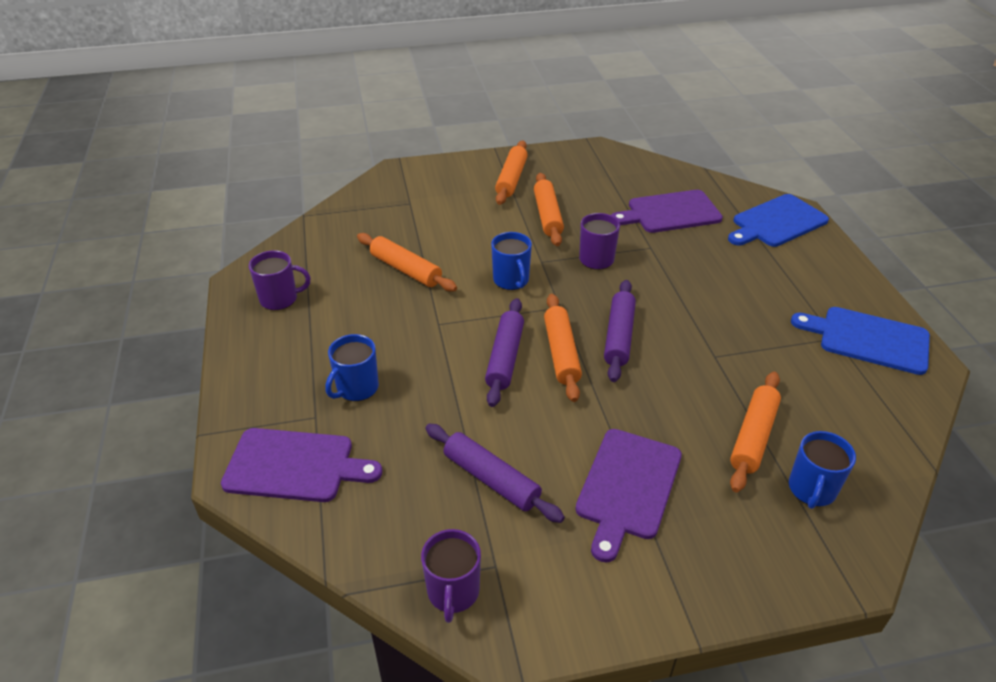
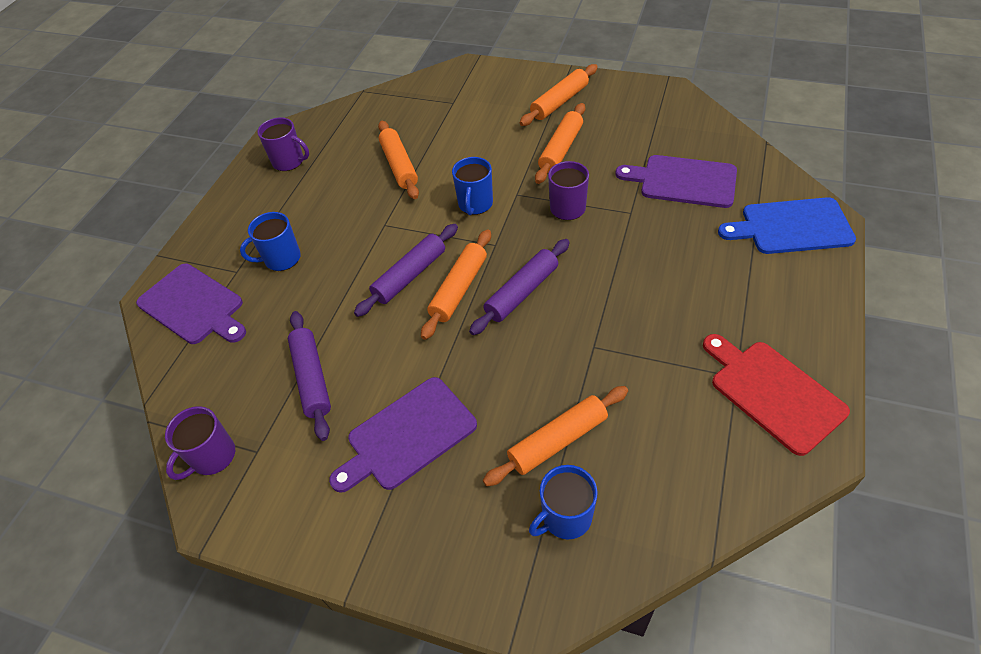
camera: 35 degrees right, 10 degrees up
(868, 339) = (773, 392): blue cutting board -> red cutting board

